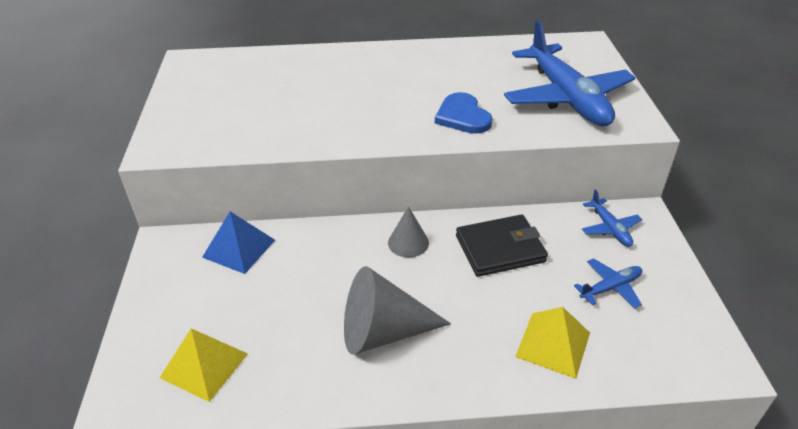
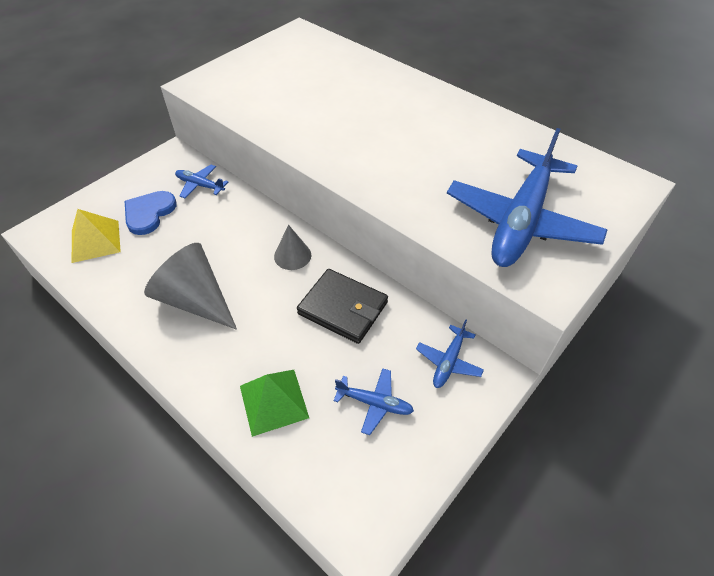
camera: 45 degrees right, 10 degrees up
(239, 248) = (200, 185): blue pyramid -> blue plane
(462, 116) = (407, 181): blue heart -> blue heart (149, 213)
(553, 344) = (273, 401): yellow pyramid -> green pyramid

